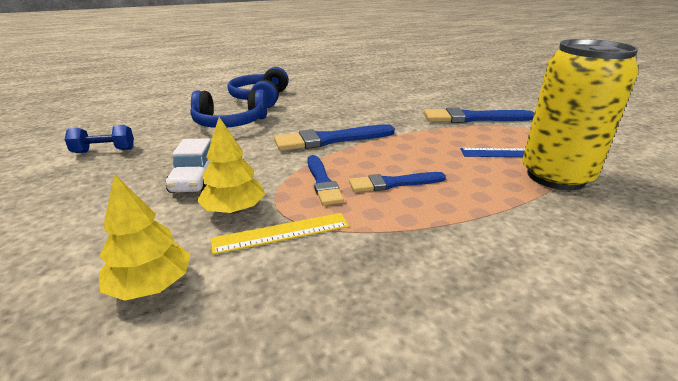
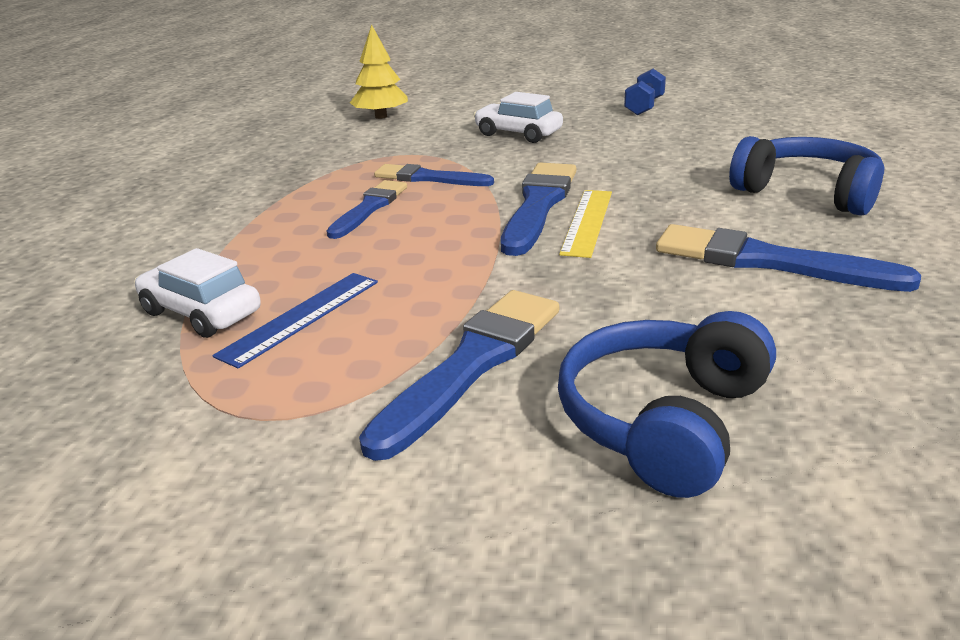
camera: 125 degrees right, 0 degrees up
(229, 123) = (682, 160): blue headphones -> blue headphones (663, 421)
(234, 209) = (436, 141): yellow tree -> none
(281, 233) = (373, 151): yellow ruler -> yellow ruler (587, 222)
(339, 97) = (768, 261): none -> blue brush
(555, 176) = (201, 313): yellow can -> white car

